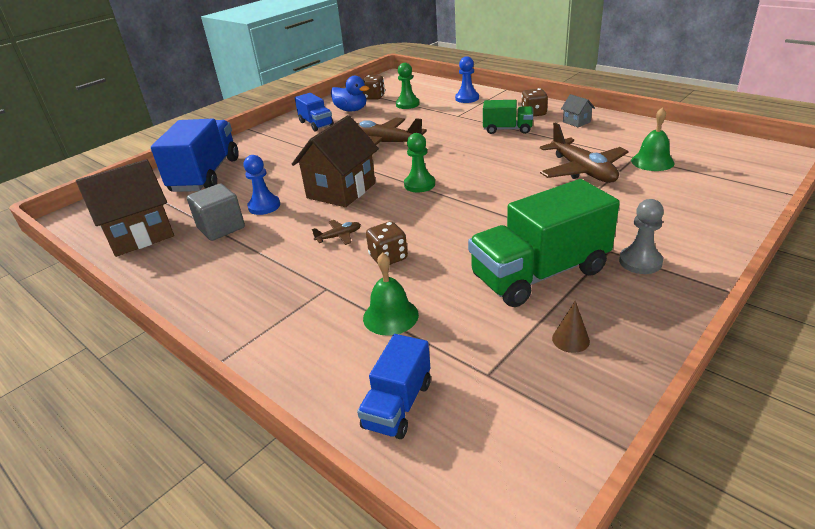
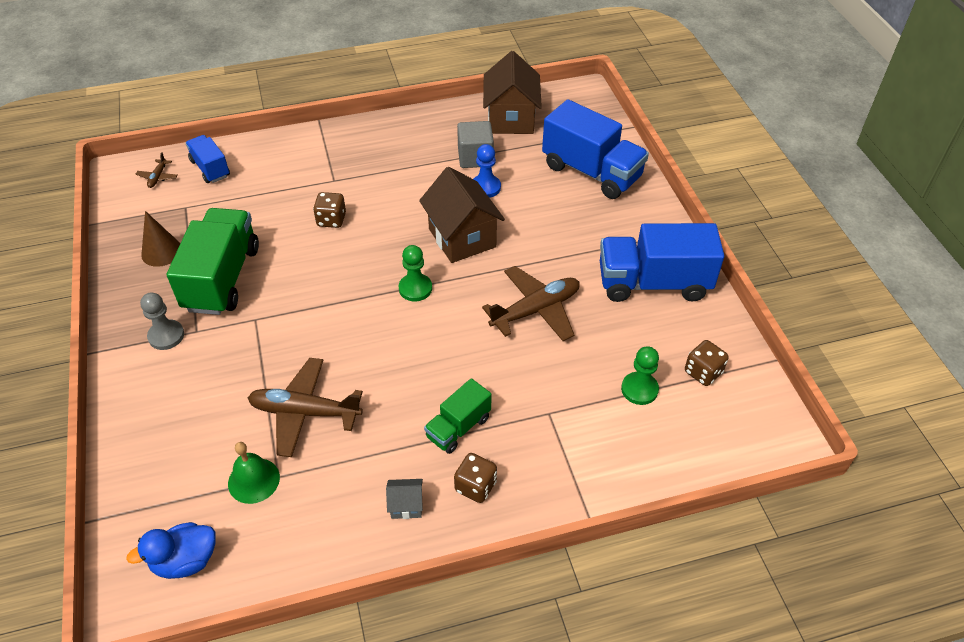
camera: 120 degrees right, 15 degrees up
(316, 124) = (653, 283): blue truck -> blue truck, size x1.84
(339, 236) = (389, 208): brown plane -> brown plane (158, 177)
(351, 110) = (672, 330): blue duck -> blue duck (185, 561)
(390, 316) = (273, 194): green bell -> none
(467, 98) = (600, 459): blue pawn -> none
(570, 339) = (161, 251): brown cone -> brown cone, size x1.60

